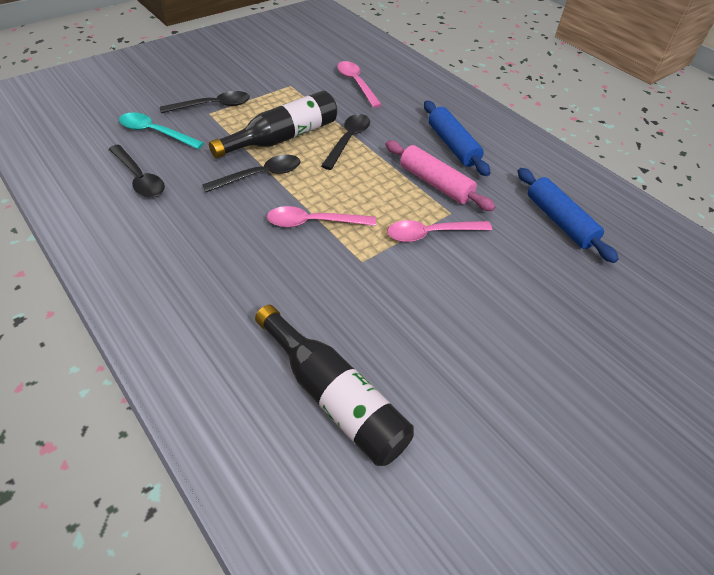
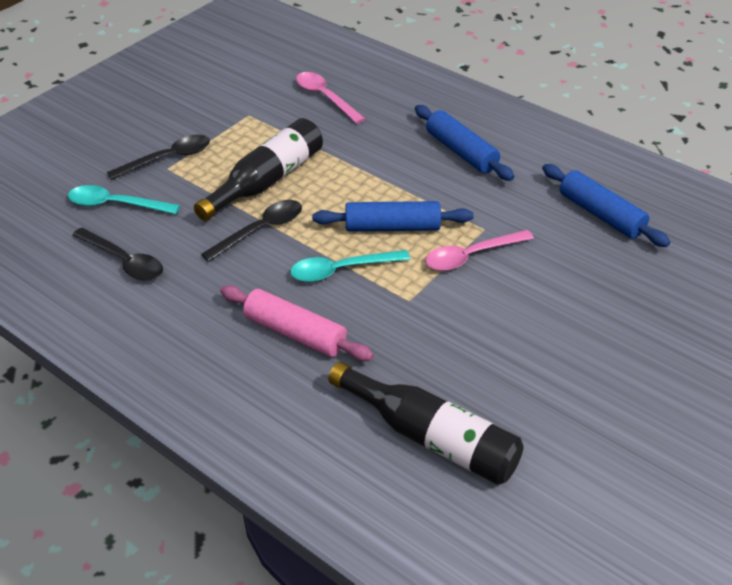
camera: 10 degrees left, 5 degrees down
(313, 222) = (341, 270): pink spoon -> turquoise spoon
(348, 140) = (342, 169): black spoon -> none
(371, 195) = (392, 227): none -> blue rolling pin
(435, 184) = (457, 200): pink rolling pin -> pink rolling pin (295, 333)

